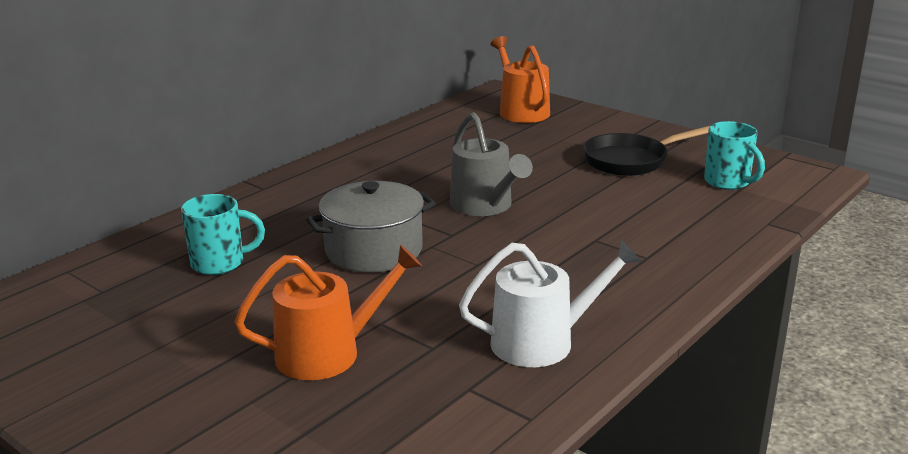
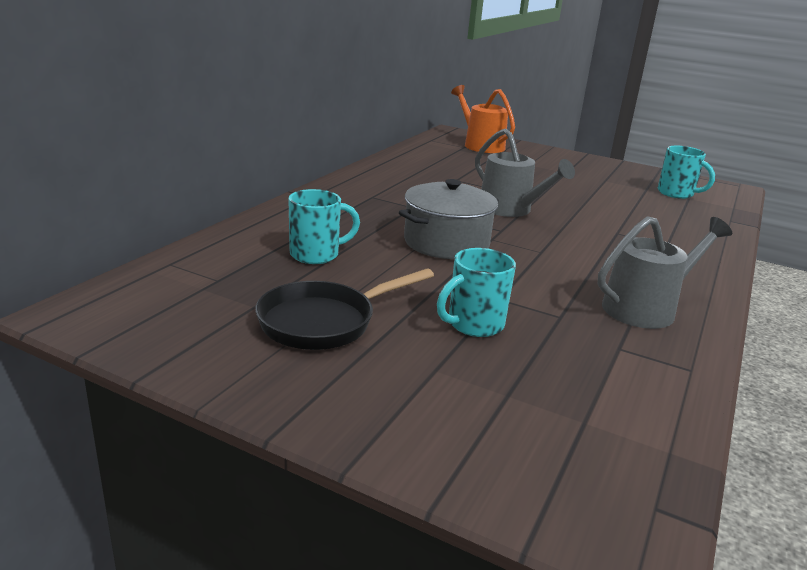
camera: 15 degrees left, 0 degrees up
(328, 353) = (473, 324): orange watering can -> turquoise mug
(542, 342) = (645, 308): white watering can -> grey watering can
(630, 161) = (593, 179): black pan -> black pan (324, 322)

